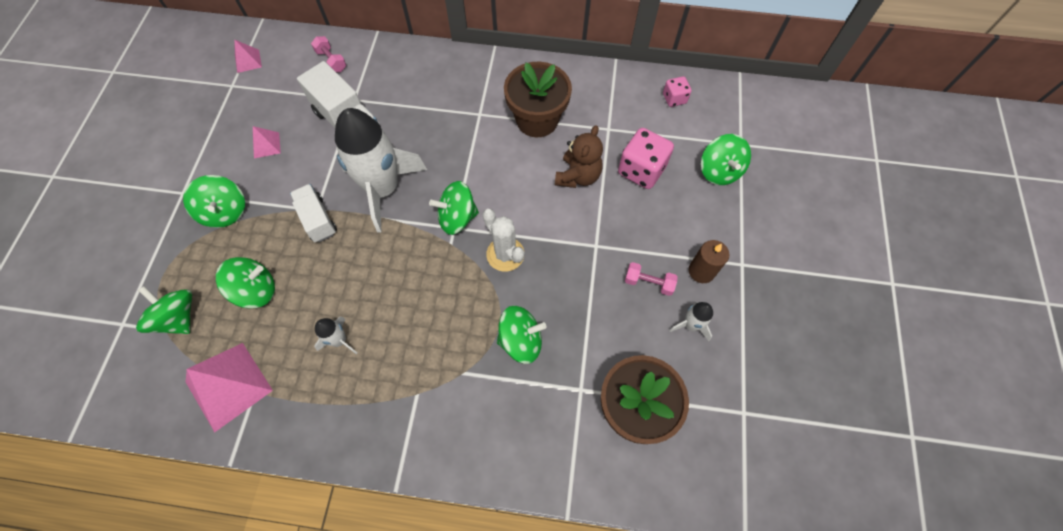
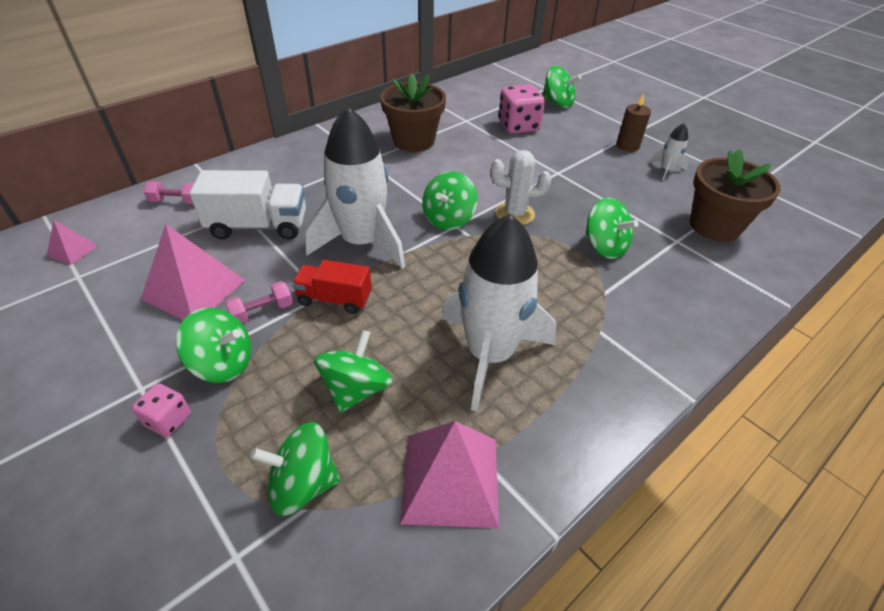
camera: 50 degrees left, 20 degrees down
(266, 145) = (193, 289): pink pyramid -> pink pyramid, size x2.01
(317, 219) = (334, 299): white truck -> red truck
(339, 340) = (489, 354): white rocket -> white rocket, size x2.35
(520, 340) = (604, 246): green spinning top -> green spinning top turned 105 degrees clockwise
(578, 176) = (488, 150): brown teddy bear -> none
(648, 283) = (614, 168): pink dumbbell -> pink dumbbell (262, 311)
(674, 99) = (479, 89): pink dice -> pink dice (168, 420)

